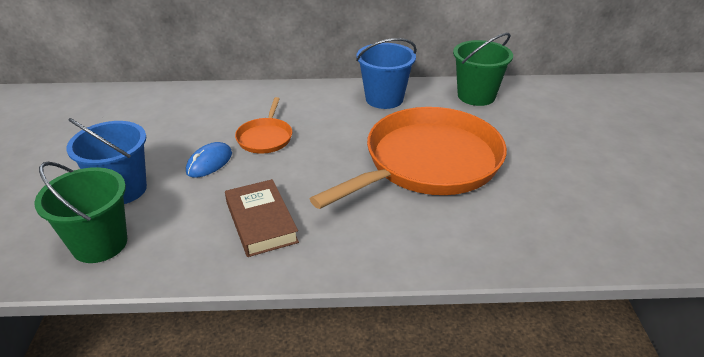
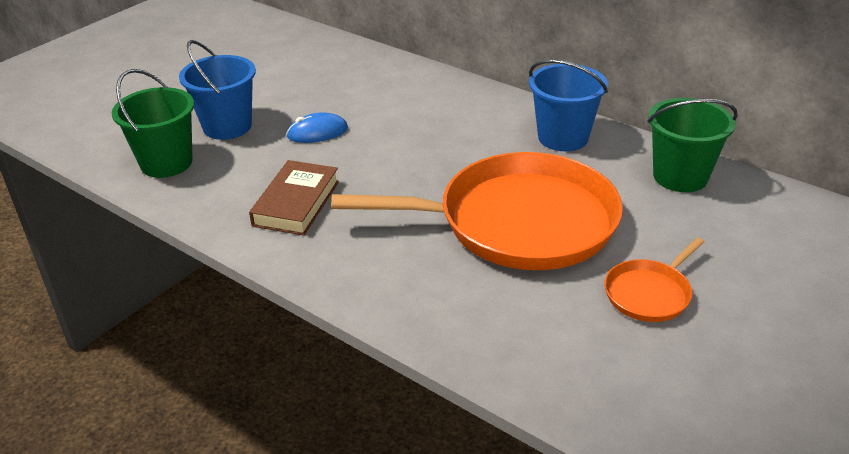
camera: 40 degrees right, 0 degrees up
(265, 137) = (392, 129): orange pan -> orange pan (649, 293)

